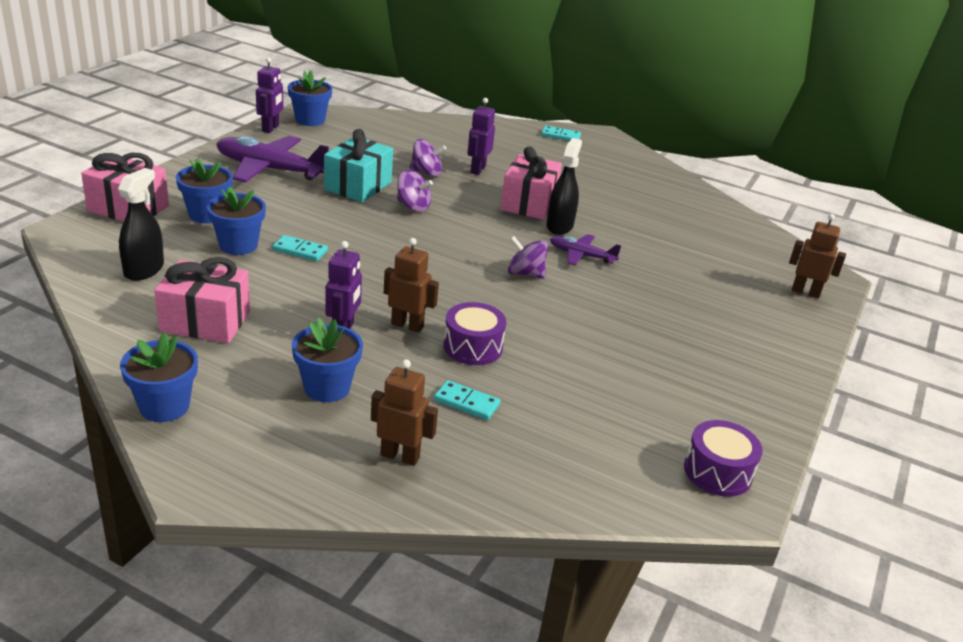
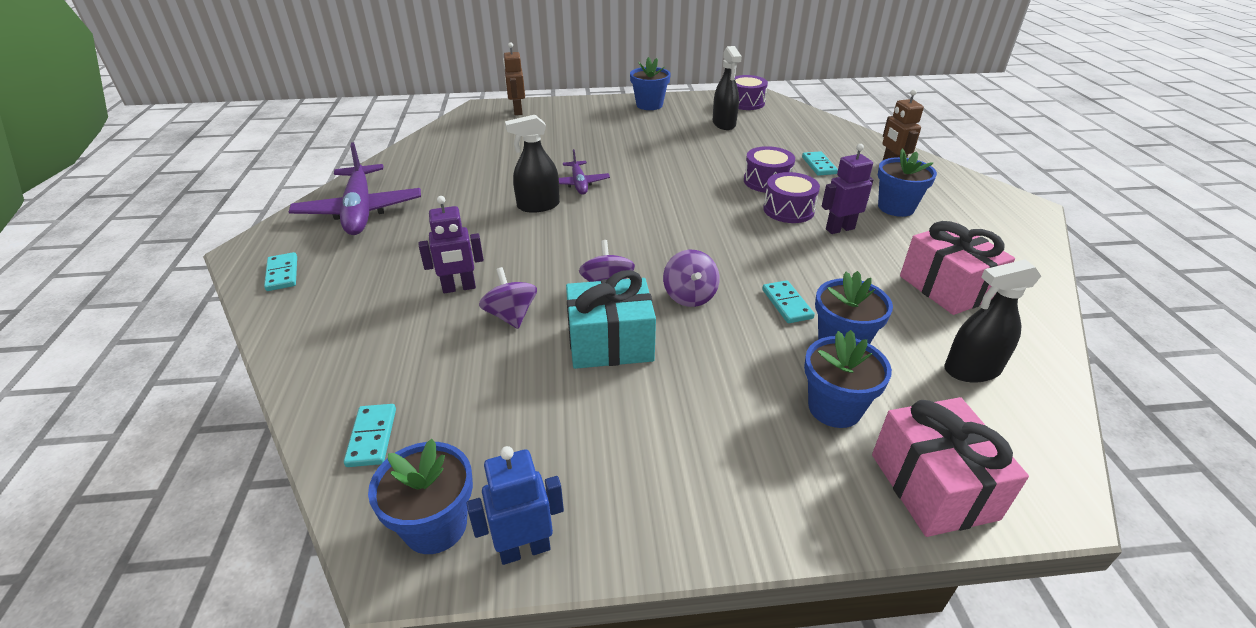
camera: 120 degrees left, 5 degrees up
(164, 406) = (1025, 248): blue flower pot -> blue flower pot (649, 105)
(270, 169) = (663, 440): purple plane -> purple plane (360, 210)
(271, 128) = (524, 549): purple robot -> blue robot
(380, 123) = (372, 437): none -> turquoise domino
(407, 325) = (788, 210): brown robot -> purple drum
(525, 274) = (644, 194): purple spinning top -> purple spinning top (689, 296)
(529, 203) = (510, 232): pink gift -> none
(652, 407) = (724, 124): none -> black spray bottle

